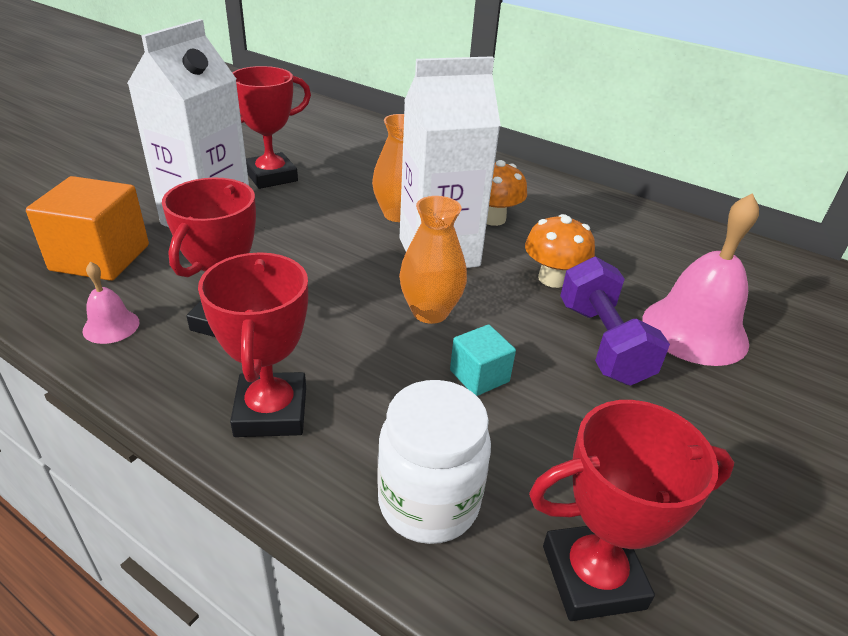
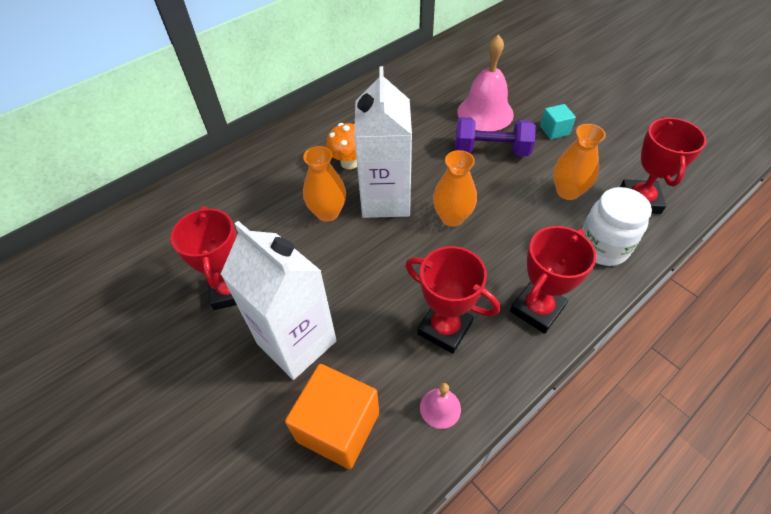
camera: 70 degrees left, 15 degrees up
(271, 411) = (537, 309): red trophy -> red trophy turned 60 degrees counterclockwise
(479, 376) = (513, 208): turquoise cube -> turquoise cube (554, 130)
(553, 278) = (428, 153): orange mushroom -> none
(555, 448) = (567, 191): none -> orange vase

